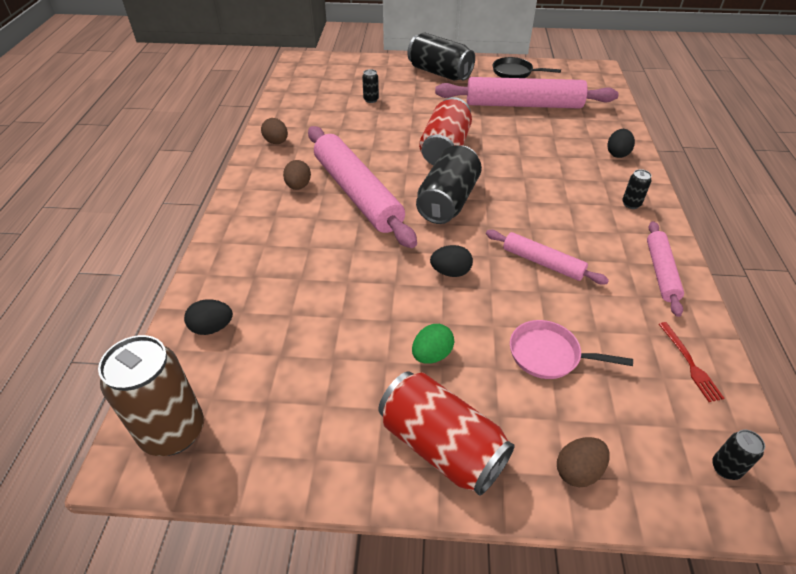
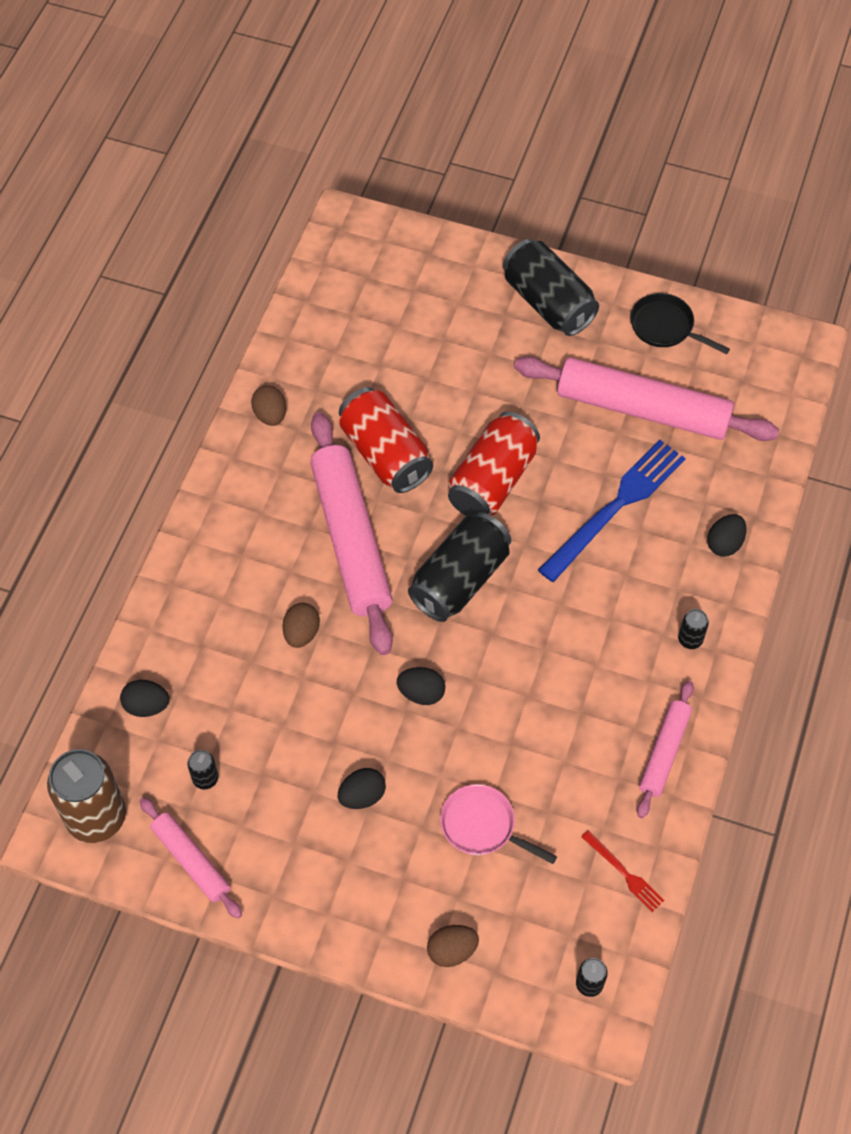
camera: 15 degrees right, 15 degrees up
(298, 186) = (281, 509): brown egg -> brown egg (301, 633)
(371, 100) = (424, 348): black can -> black can (205, 779)
(432, 355) = (362, 796): green egg -> black egg
(441, 446) = (337, 895): red can -> red can (385, 454)
(534, 149) = (615, 508): none -> blue fork
(542, 262) = (532, 705): pink rolling pin -> pink rolling pin (191, 860)
(689, 363) = (623, 872): red fork -> red fork turned 45 degrees counterclockwise

